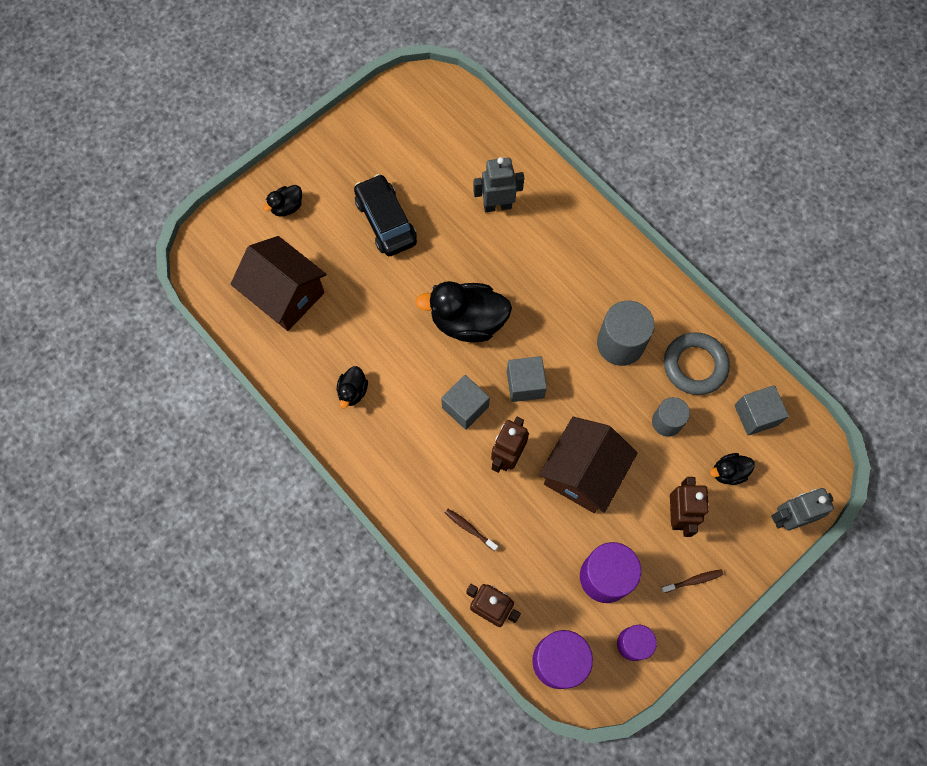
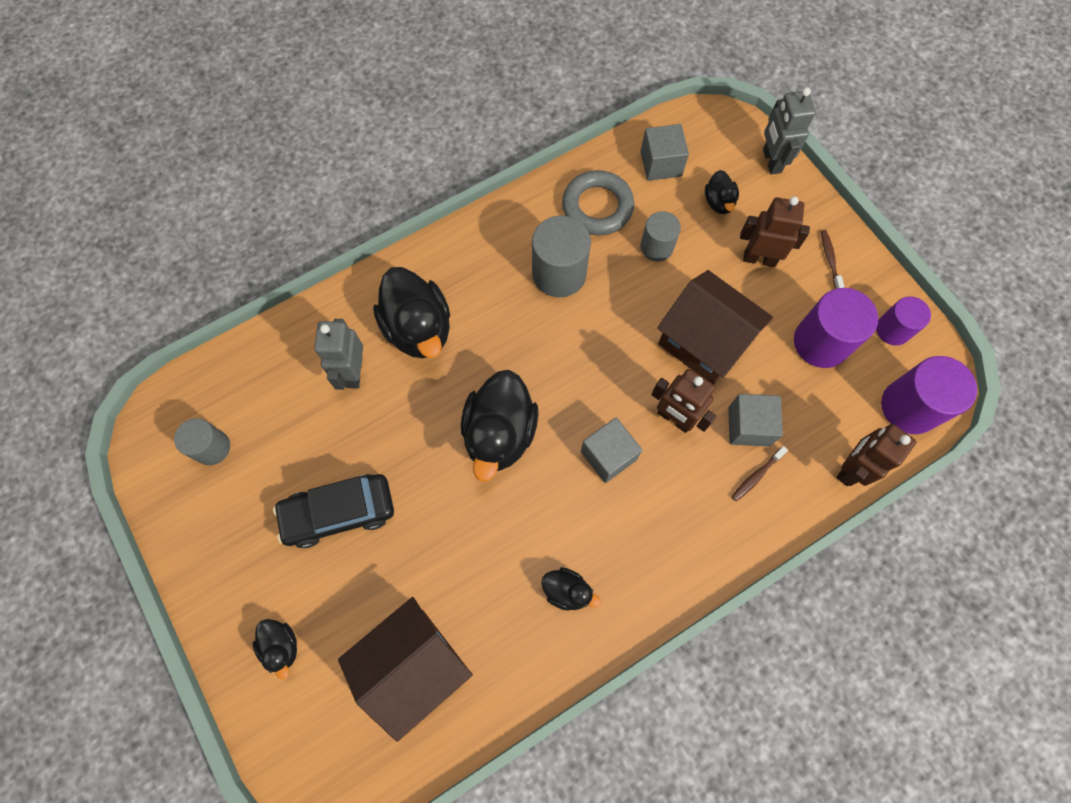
camera: 80 degrees left, 0 degrees up
(419, 126) = (212, 447): none -> grey cylinder
(525, 384) = (591, 383): grey cube -> grey cube (748, 426)
(544, 244) = (418, 329): none -> black duck

